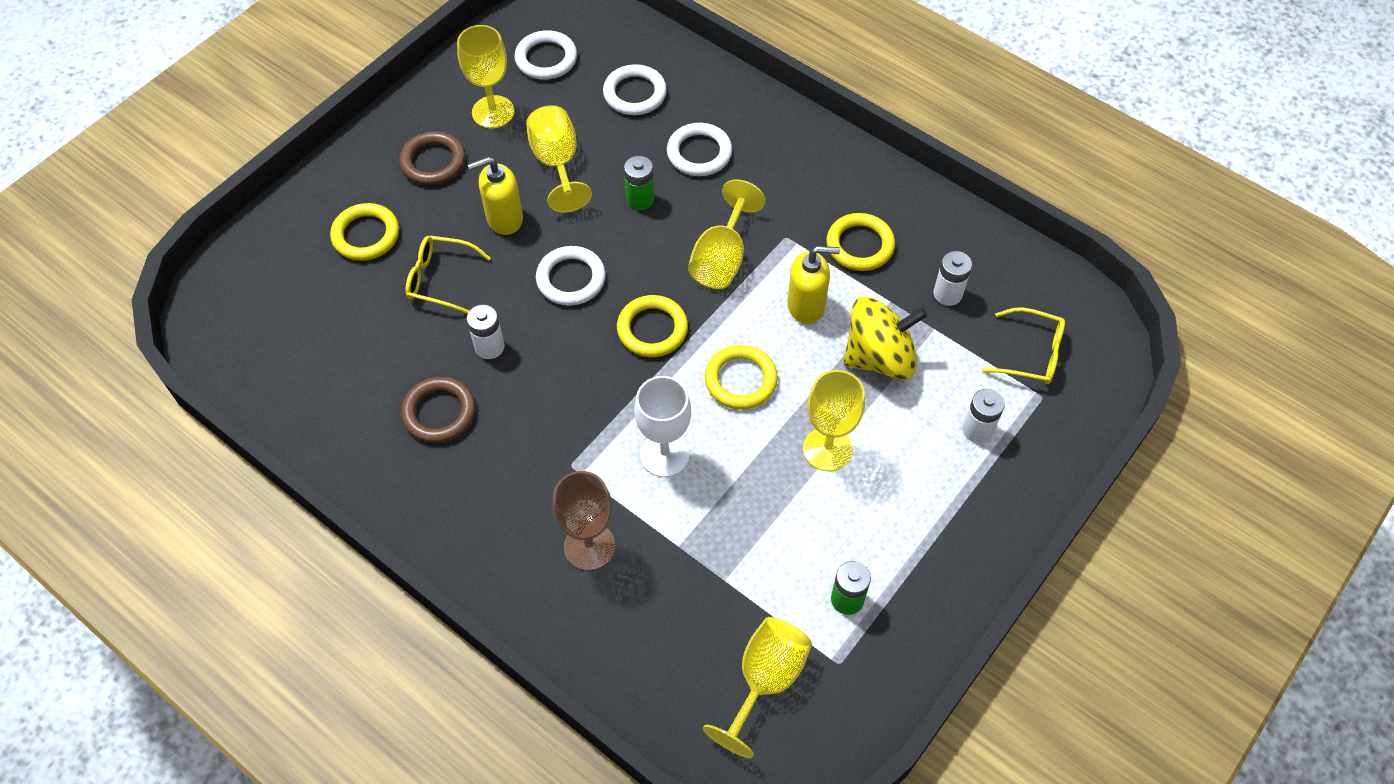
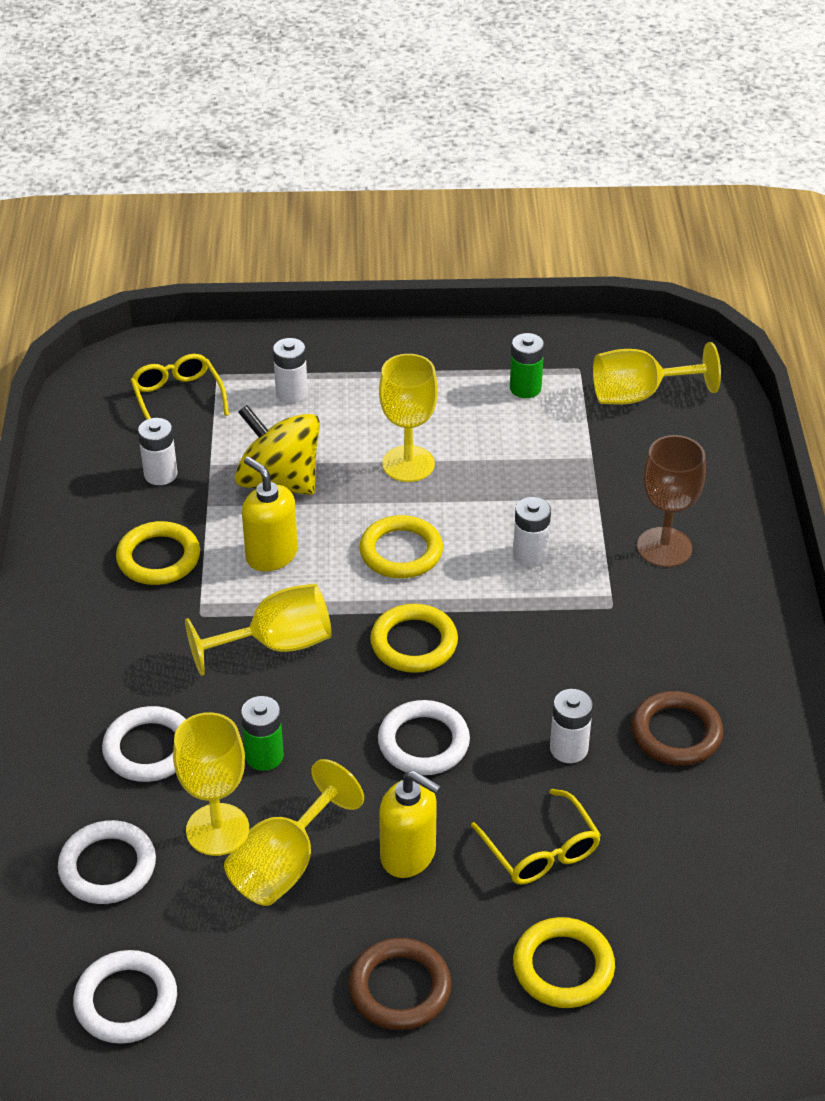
camera: 130 degrees left, 15 degrees down
(493, 112) = (266, 989): yellow goblet -> yellow goblet (217, 829)
(664, 454) = (530, 554): white goblet -> white battery

